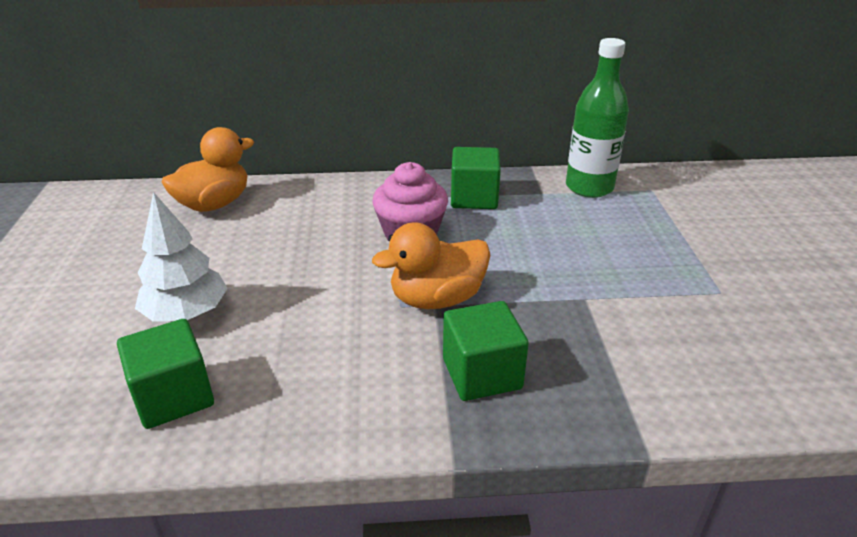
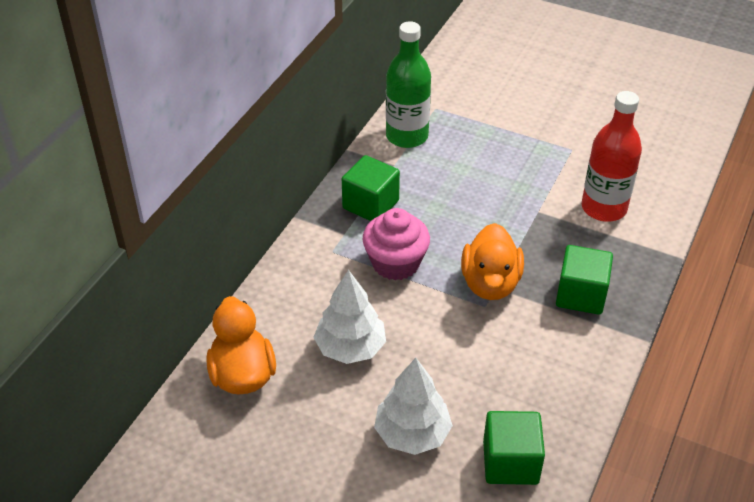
camera: 60 degrees left, 10 degrees up
(280, 244) = (350, 348): none -> white tree
(654, 348) = (604, 208): none -> red bottle

